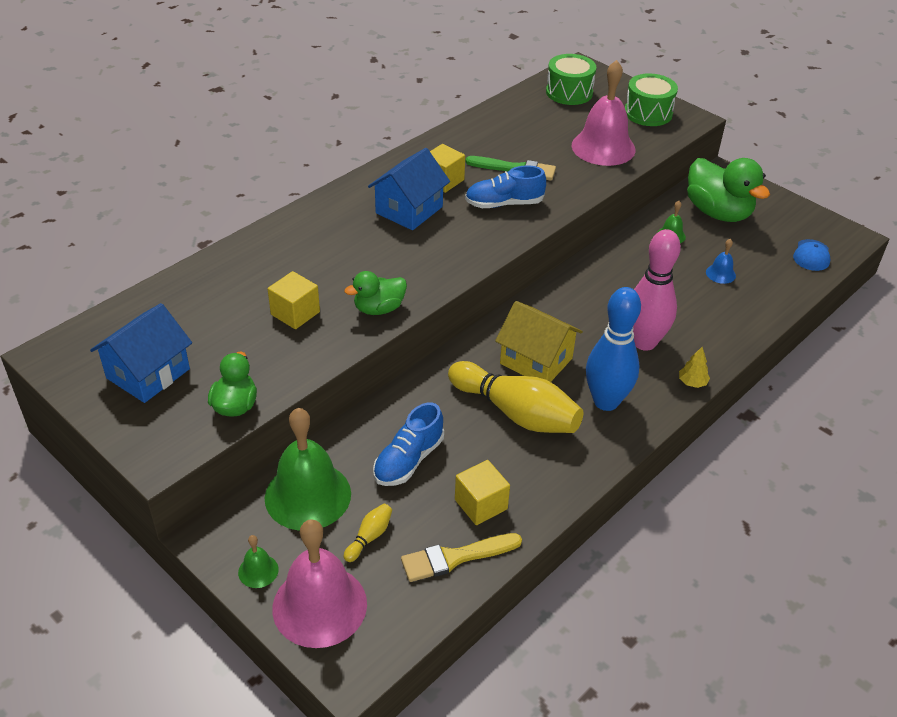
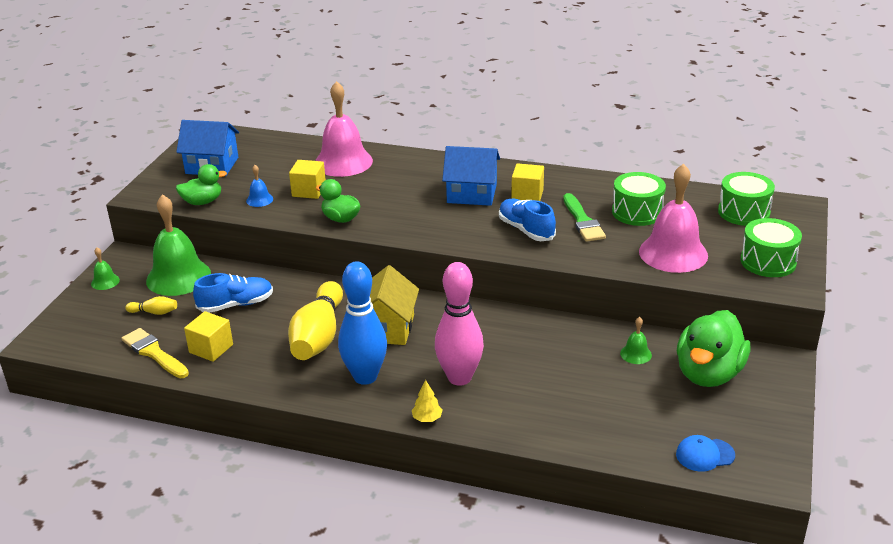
camera: 65 degrees right, 10 degrees down
(319, 605) = (87, 313): pink bell -> pink bell (343, 162)
(408, 460) = (236, 305): blue shoe -> blue shoe turned 150 degrees clockwise
(525, 138) = (637, 212): none -> green drum
(720, 274) = (606, 399): blue bell -> blue bell (259, 200)

